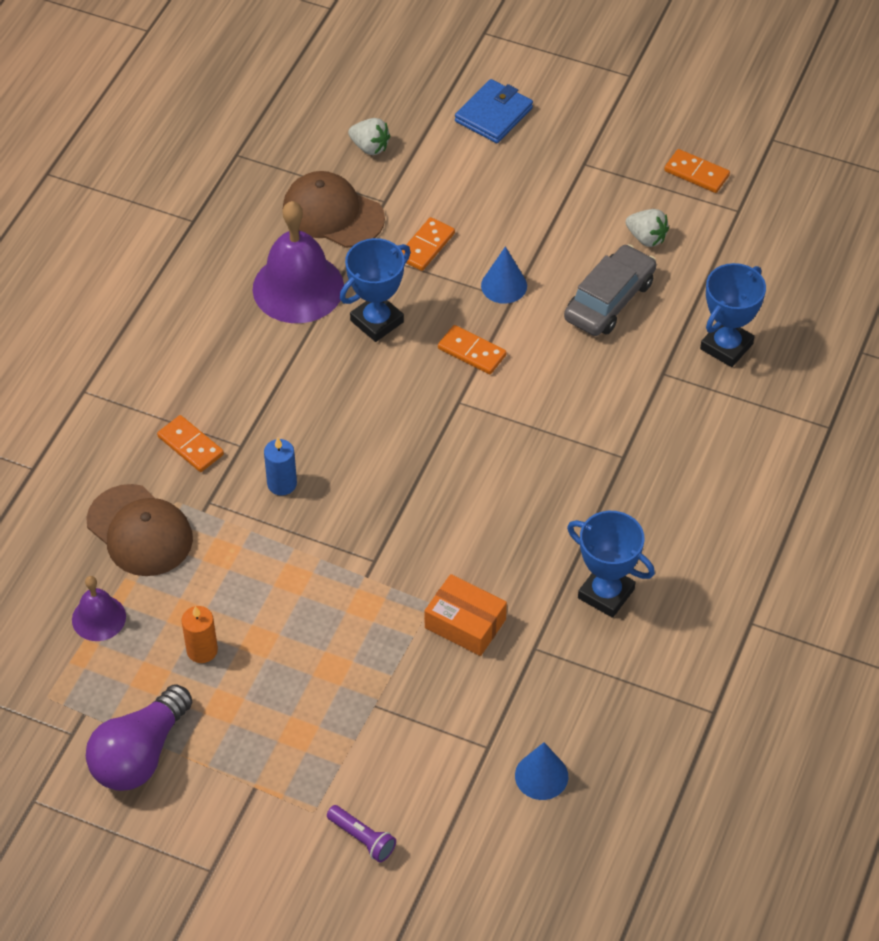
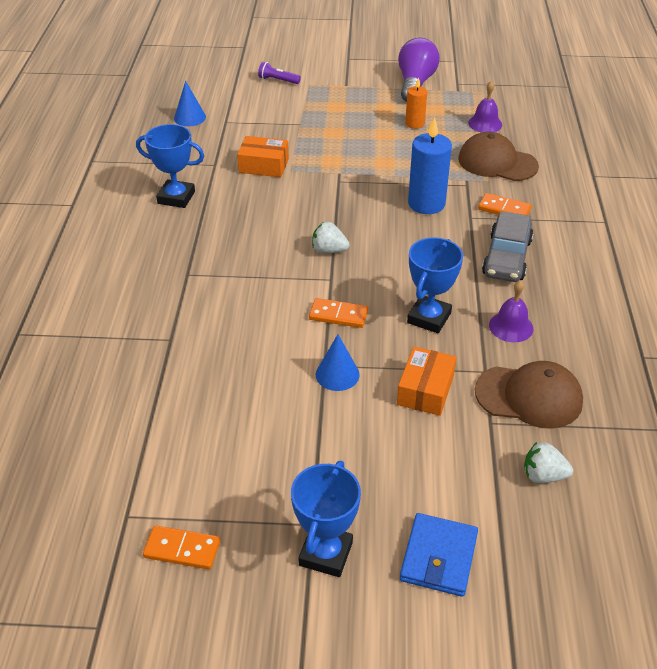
camera: 160 degrees right, 10 degrees down
(282, 484) = (426, 204): blue candle -> blue candle, size x1.71
(298, 287) = (511, 326): purple bell -> purple bell, size x0.53
(426, 246) = (425, 390): orange domino -> orange box
(609, 300) = (235, 387): grey car -> grey car (506, 257)
(646, 238) = (218, 457): white strawberry -> white strawberry (329, 250)
(726, 346) = (117, 374): blue trophy -> blue trophy (326, 554)

